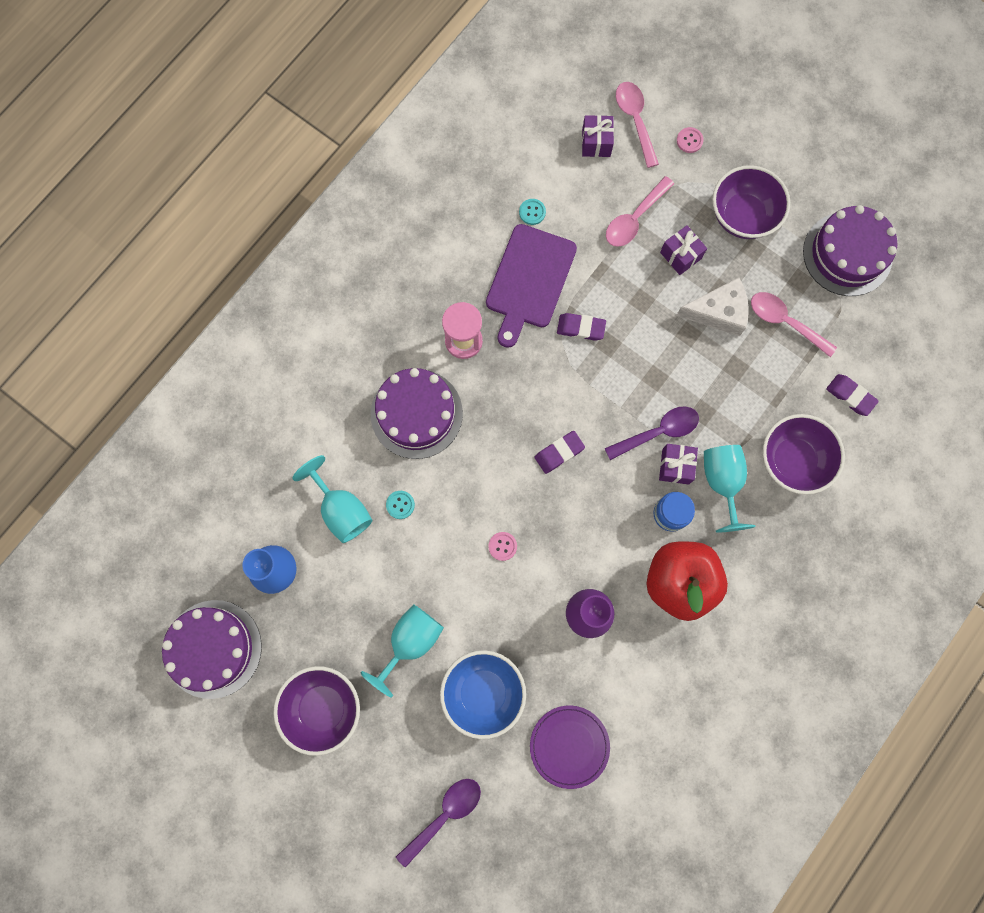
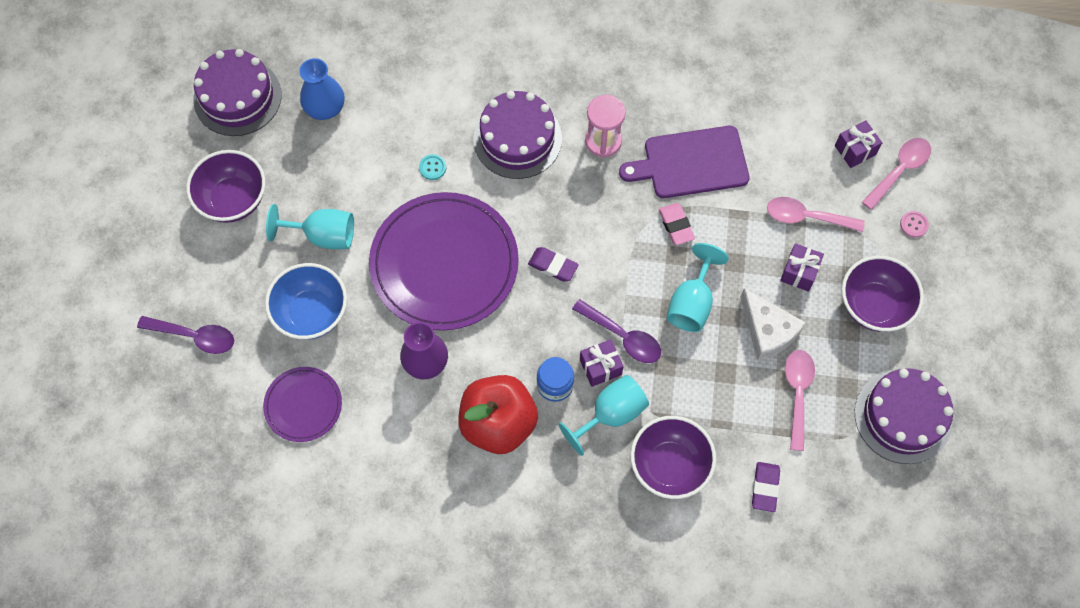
camera: 60 degrees right, 10 degrees down
(341, 509) = (402, 127): turquoise goblet -> turquoise goblet (692, 303)
(502, 546) = (444, 263): pink button -> purple plate
(532, 212) = (754, 133): turquoise button -> none
(580, 328) = (676, 225): purple eraser -> pink eraser

